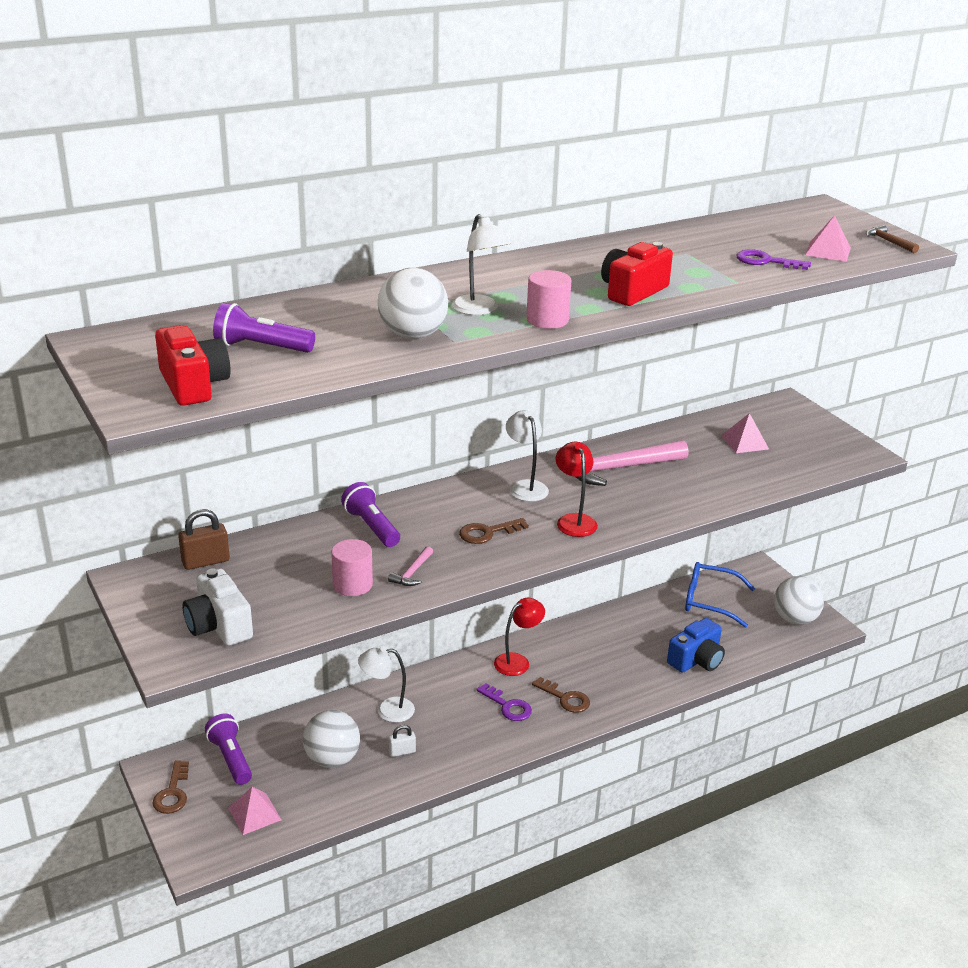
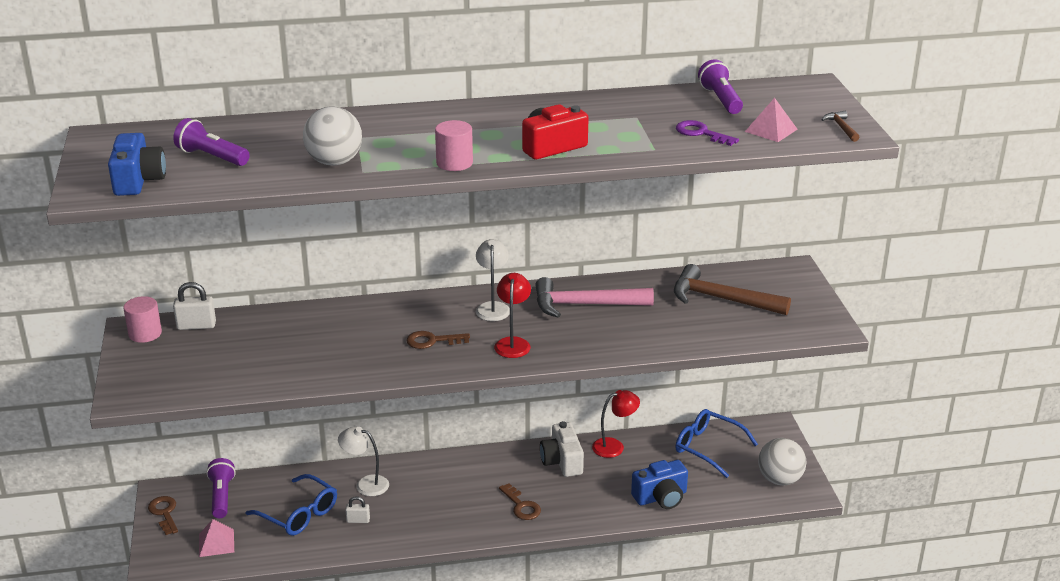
camera: 20 degrees right, 0 degrees up
(172, 793) = (164, 513): brown key -> brown key turned 135 degrees clockwise
(193, 385) = (138, 180): red camera -> blue camera
(205, 561) = (196, 326): brown padlock -> white padlock
(219, 625) = (174, 377): white camera -> white camera (562, 461)
(332, 759) = (299, 514): white ball -> blue glasses
(352, 585) = (295, 364): pink cylinder -> pink cylinder (145, 334)
(371, 527) = (341, 320): purple flashlight -> purple flashlight (720, 100)
(412, 573) = (348, 363): pink hammer -> none
(479, 310) = (407, 147): white lamp -> none
(507, 706) = (467, 502): purple key -> none
(517, 661) = (499, 466): red lamp -> red lamp (614, 446)
(744, 442) = (722, 299): pink pyramid -> brown hammer

